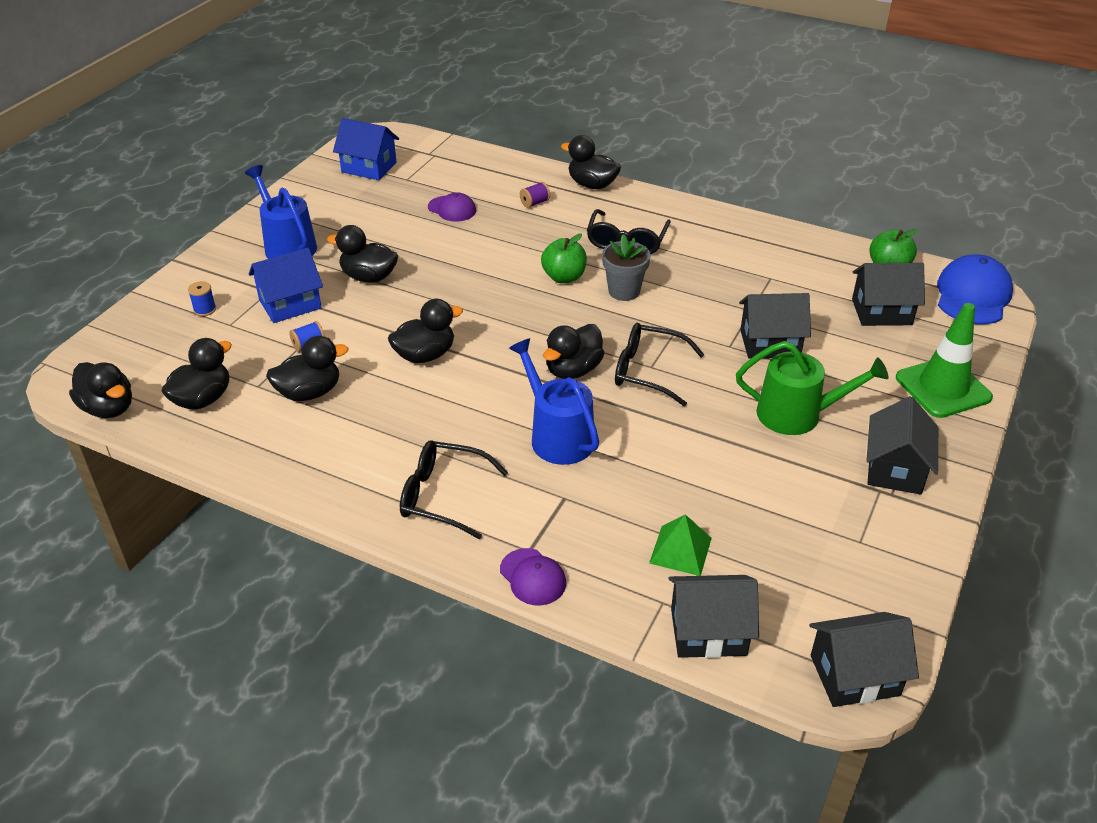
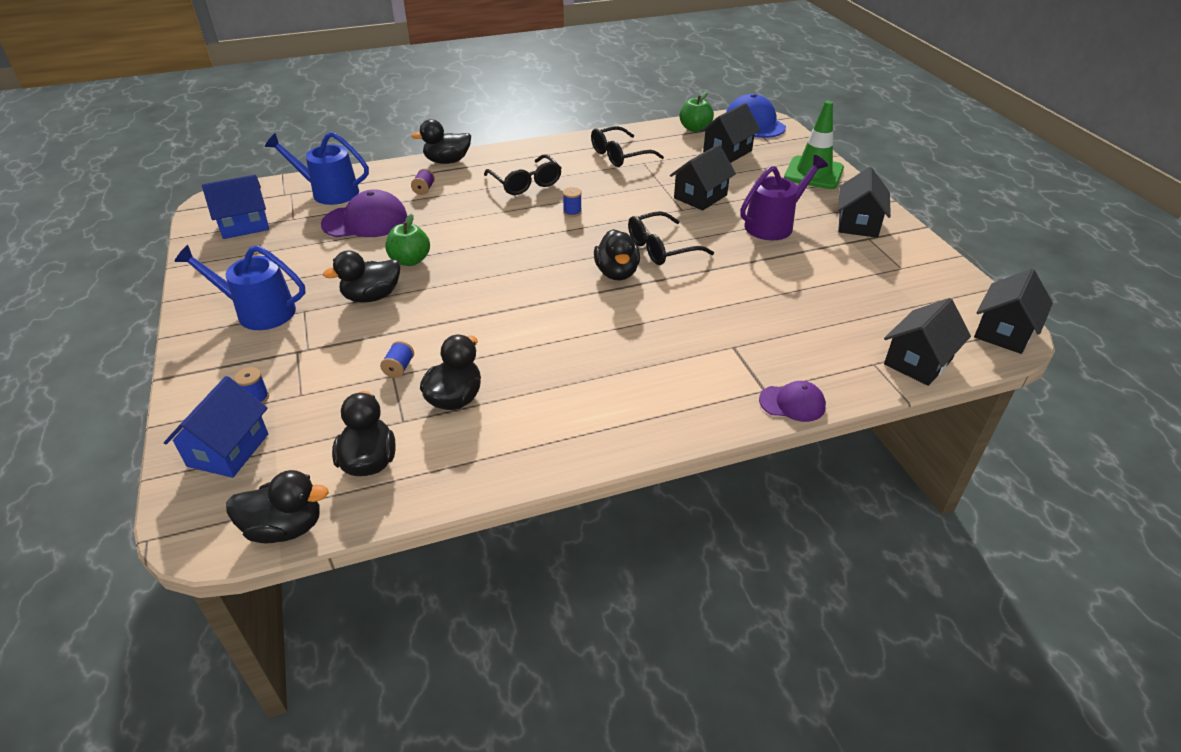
camera: 45 degrees left, 0 degrees up
(290, 304) = (333, 350): blue house -> blue house (228, 450)
(425, 355) = (503, 321): black duck -> none
(442, 496) = (662, 398): black glasses -> black glasses (619, 155)
(452, 209) = (365, 221): purple cap -> purple cap, size x1.71
(557, 436) = (671, 315): blue watering can -> blue watering can (330, 192)
(564, 277) = (520, 223): green apple -> green apple (410, 260)
(624, 291) = (572, 212): grey flower pot -> blue spool
(680, 550) = (837, 331): green pyramid -> none
(797, 414) = (773, 225): green watering can -> purple watering can
(895, 469) = (858, 224): black house -> black house turned 45 degrees clockwise

